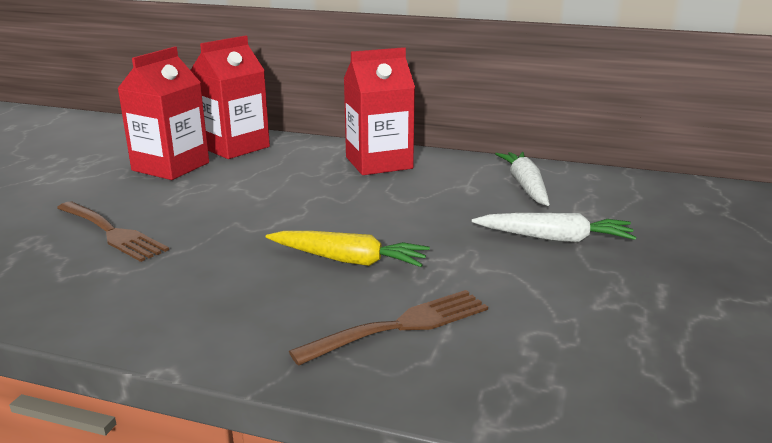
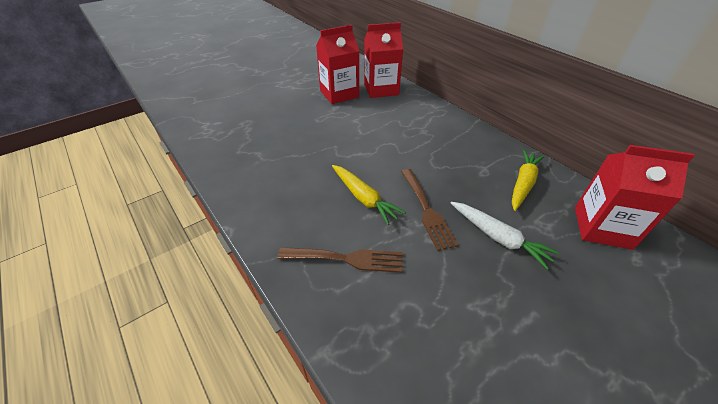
camera: 35 degrees right, 20 degrees up
(112, 233) = (278, 131): brown fork -> brown fork (427, 210)
(379, 163) = (447, 129): red carton -> red carton (602, 227)
(525, 186) = (523, 184): white carrot -> yellow carrot

